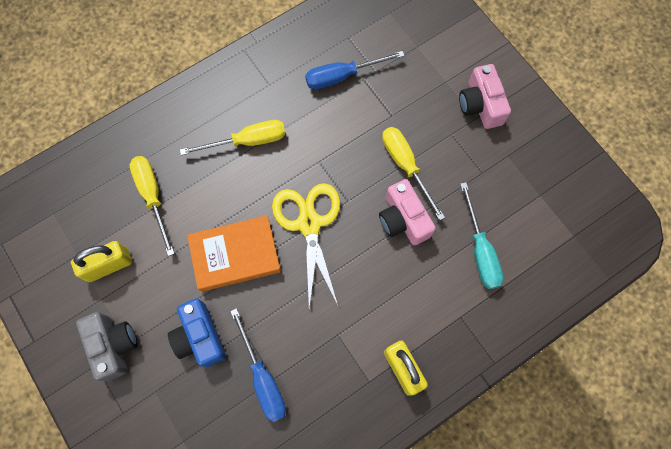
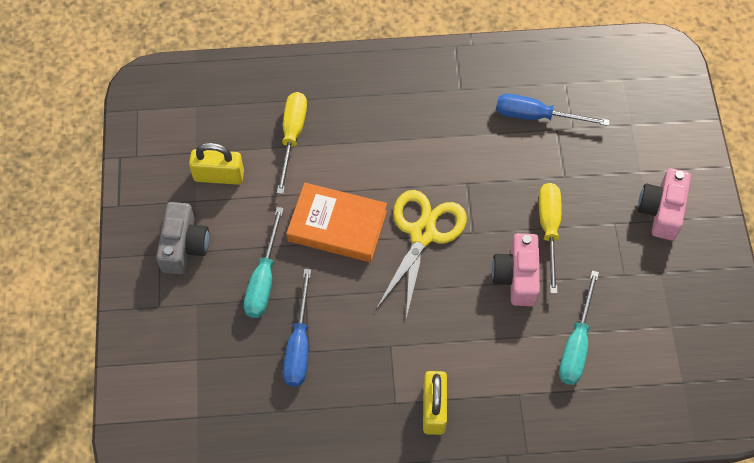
camera: 30 degrees right, 10 degrees down
(200, 337) = (263, 279): blue camera -> turquoise screwdriver
(247, 141) = (408, 131): yellow screwdriver -> none

